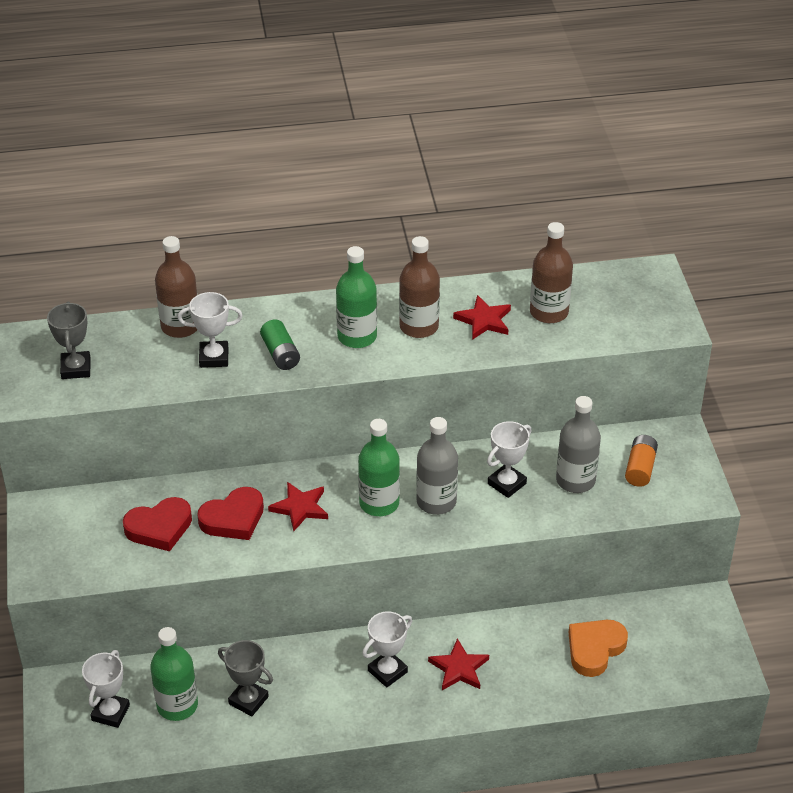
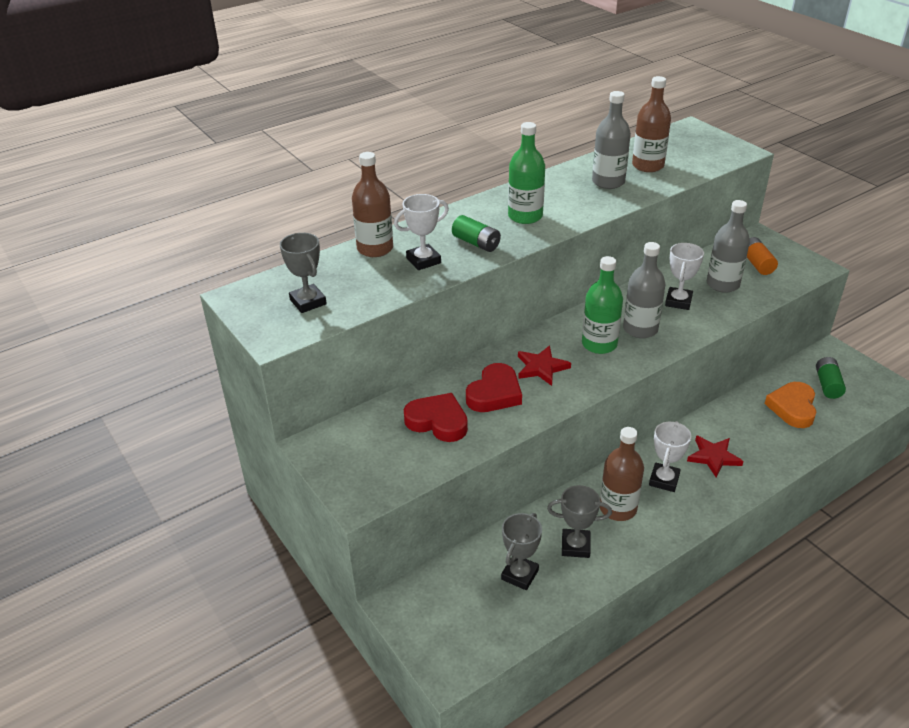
camera: 25 degrees left, 5 degrees down
(110, 713) = (466, 605): white trophy -> none
(159, 528) = (438, 421): red heart -> red heart turned 105 degrees counterclockwise
(177, 705) = (519, 575): green bottle -> grey trophy
(419, 326) = (565, 198): brown bottle -> brown bottle (618, 508)
(484, 320) = (608, 182): red star -> grey bottle
(660, 639) = (827, 385): none -> green battery

